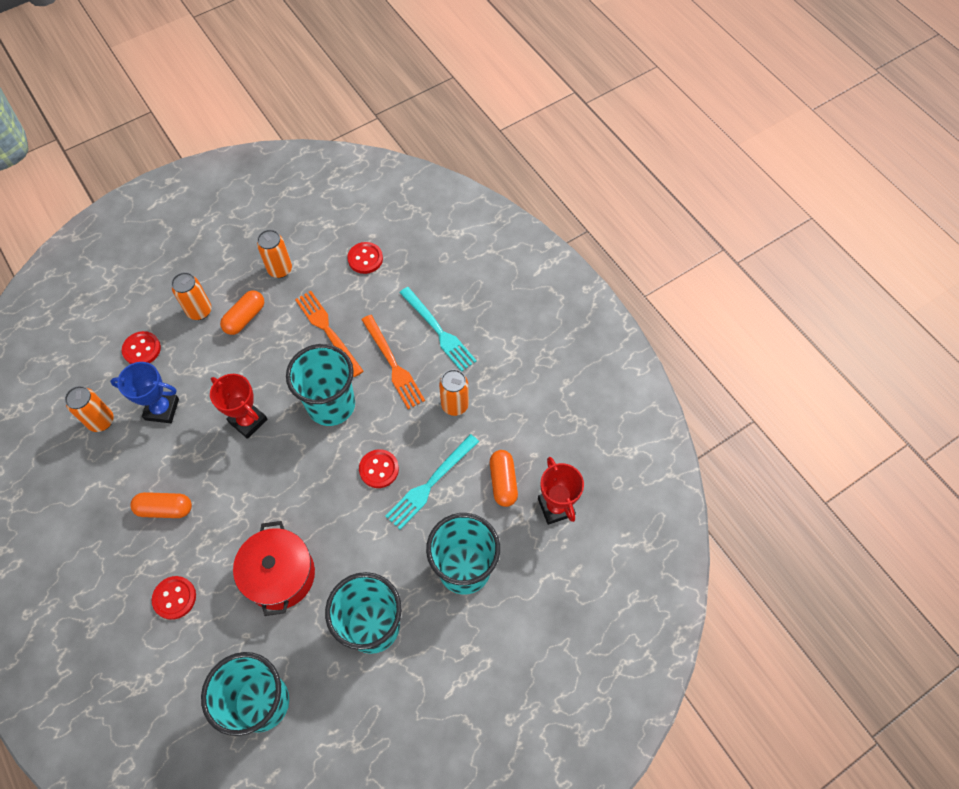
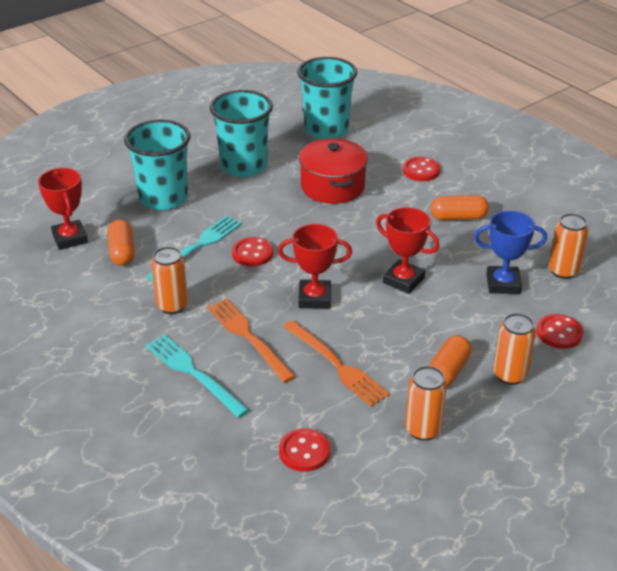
camera: 175 degrees right, 25 degrees down
(331, 405) = (314, 298): turquoise cup -> red trophy

